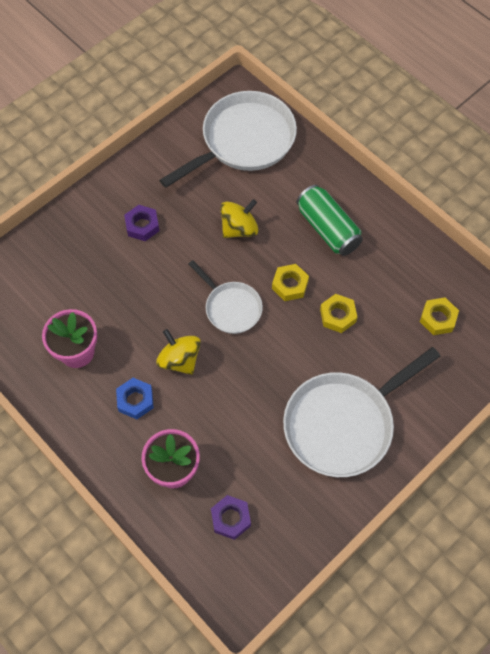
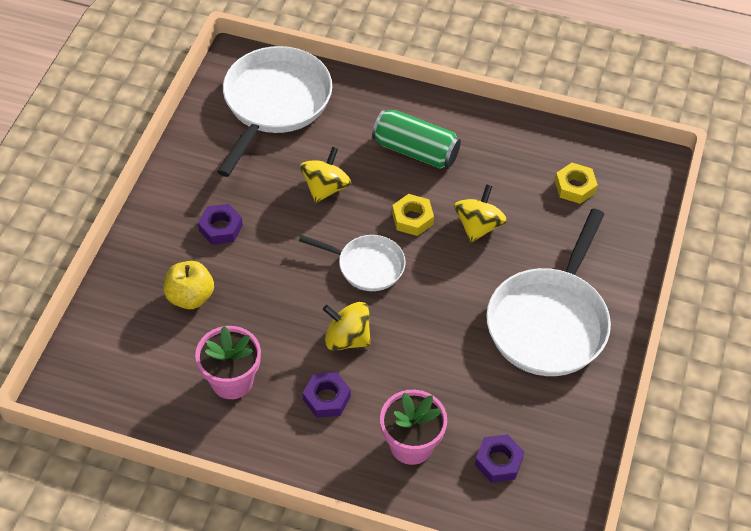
camera: 30 degrees left, 10 degrees down
(88, 271) = (190, 297): none -> yellow apple
(135, 400) = (326, 398): blue nut -> purple nut
(337, 315) = (478, 226): yellow nut -> yellow spinning top

